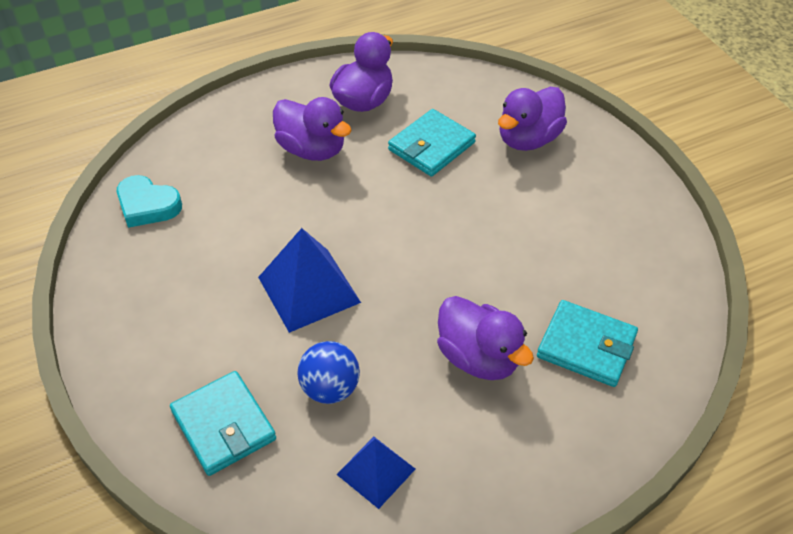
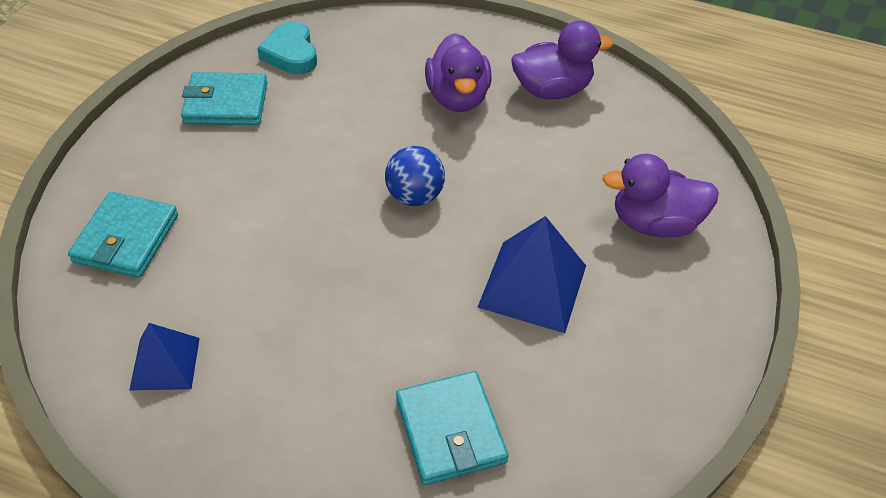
camera: 45 degrees right, 0 degrees up
(309, 289) = (308, 196): blue pyramid -> blue pyramid (533, 286)
(330, 388) = (221, 277): blue ball -> blue ball (414, 196)
(431, 146) = (557, 165): turquoise wallet -> turquoise wallet (226, 103)
(478, 358) = (352, 356): purple duck -> none

